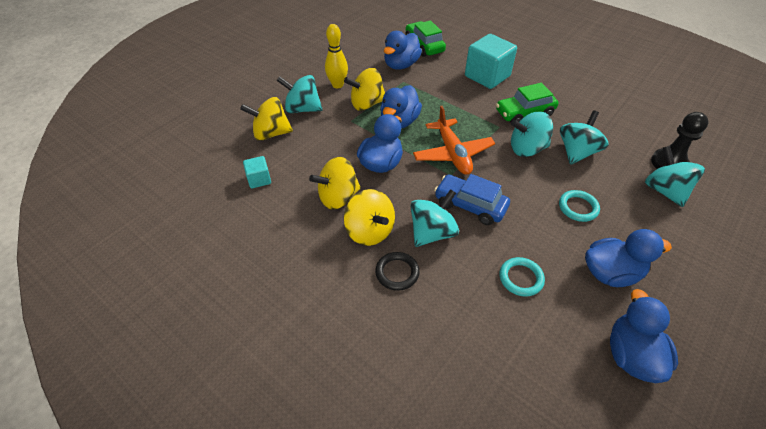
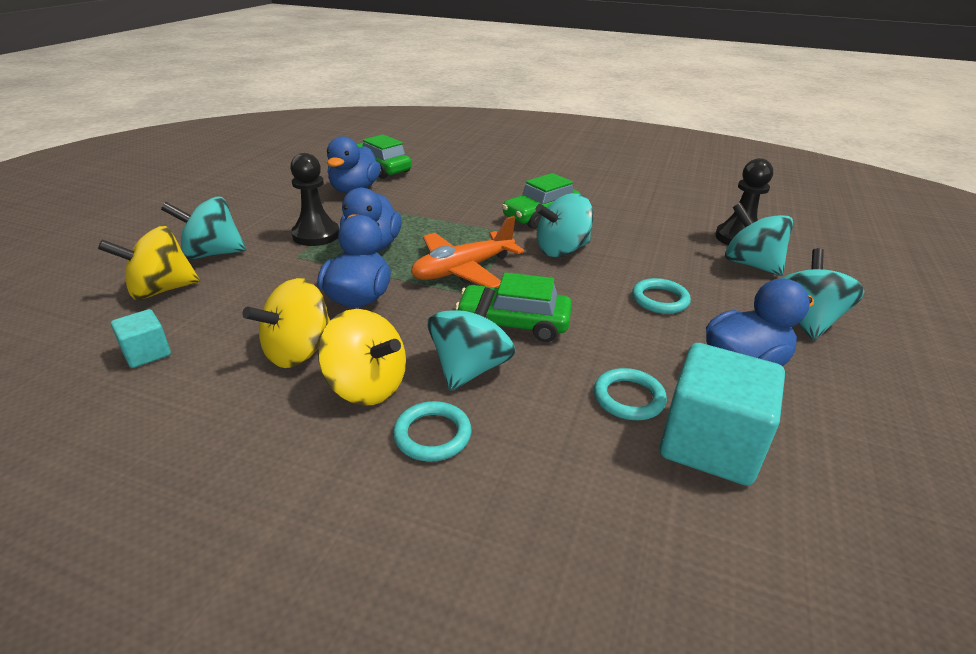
camera: 20 degrees left, 15 degrees down
(337, 85) = (264, 220): yellow bowling pin -> none
(367, 104) = (316, 235): yellow spinning top -> black pawn
(397, 273) = (432, 435): black ring -> turquoise ring
(452, 153) = (463, 270): orange plane -> orange plane turned 90 degrees clockwise
(470, 205) = (513, 324): blue car -> green car
(487, 76) = (476, 188): turquoise cube -> turquoise cube (710, 444)
(577, 152) = (626, 244): turquoise spinning top -> turquoise spinning top (805, 321)
(631, 355) = (834, 460): blue duck -> none

